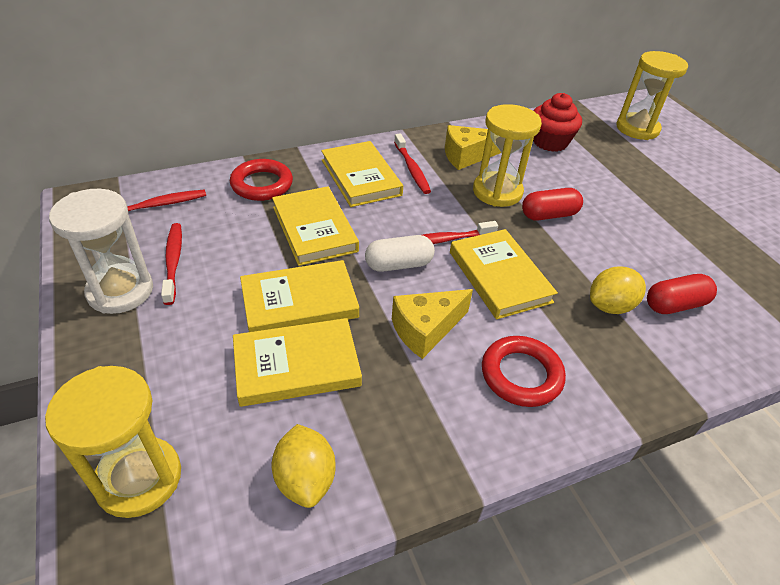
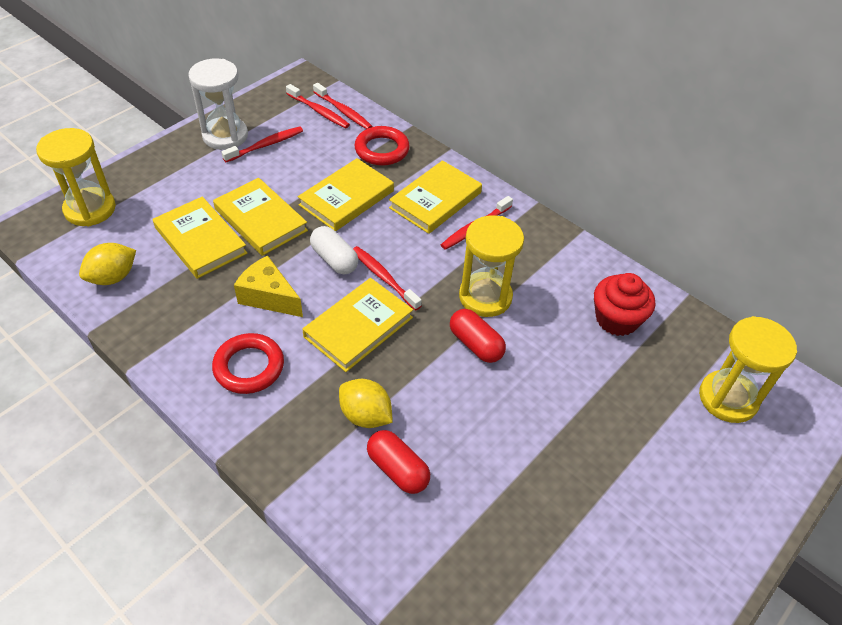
camera: 65 degrees right, 5 degrees up
(175, 189) = (343, 111): none -> red toothbrush
(466, 156) = (529, 259): yellow cheese -> none

